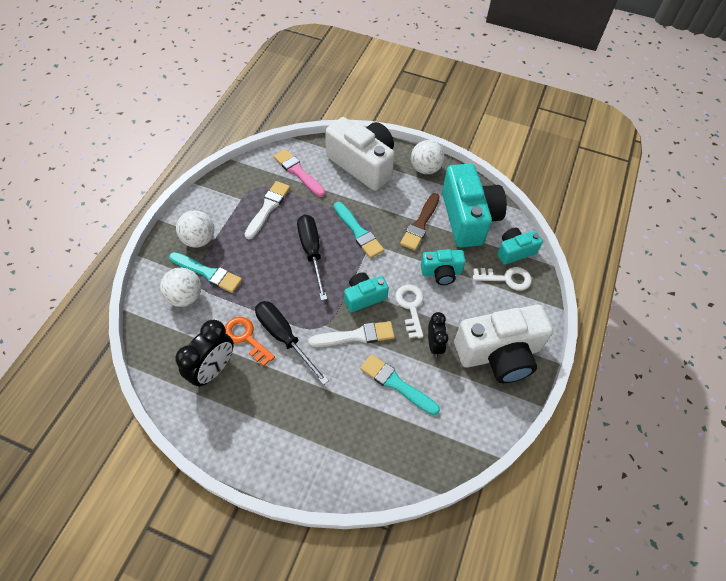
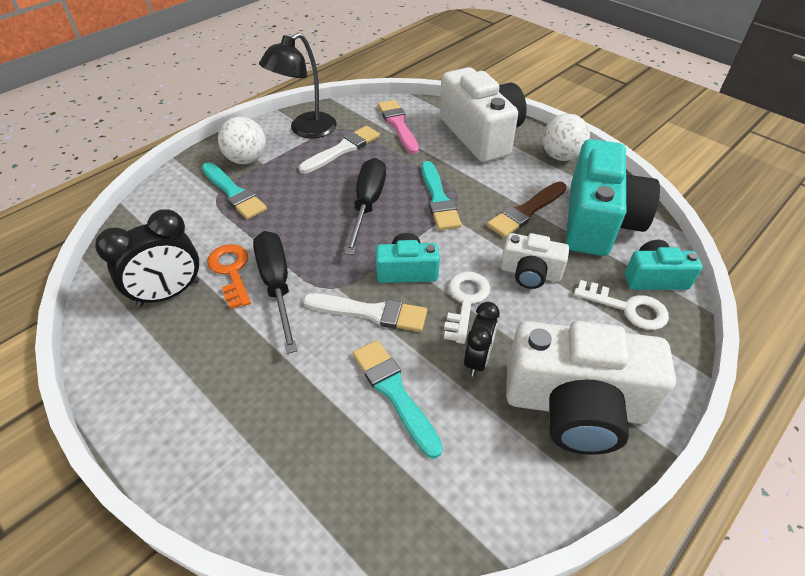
camera: 25 degrees right, 10 degrees down
(185, 297) = (193, 209): white ball -> none
(229, 197) = (305, 130): none -> black lamp
(441, 272) = (530, 273): turquoise camera -> white camera

